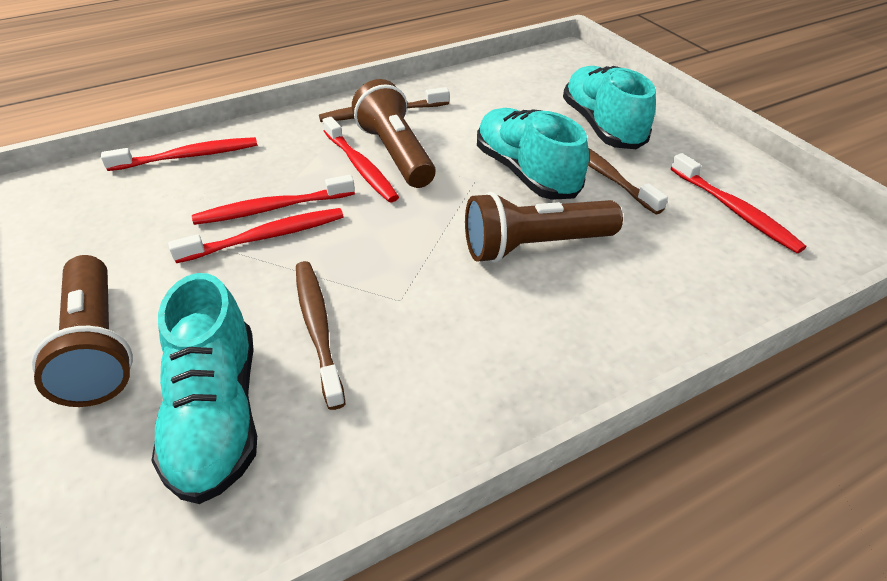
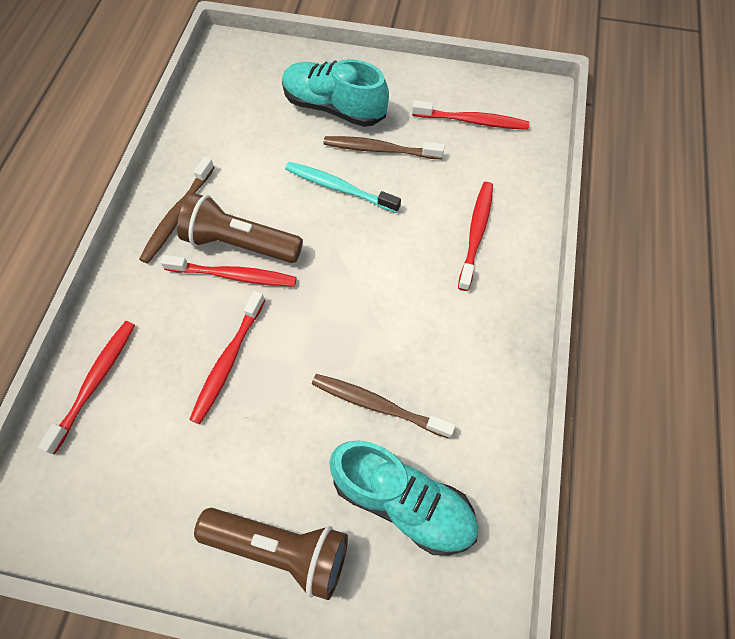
camera: 50 degrees left, 20 degrees up
(266, 237) = (258, 384): red toothbrush -> red toothbrush (476, 233)
(526, 173) = (339, 188): turquoise shoe -> turquoise toothbrush
(534, 246) = (410, 240): brown flashlight -> none

